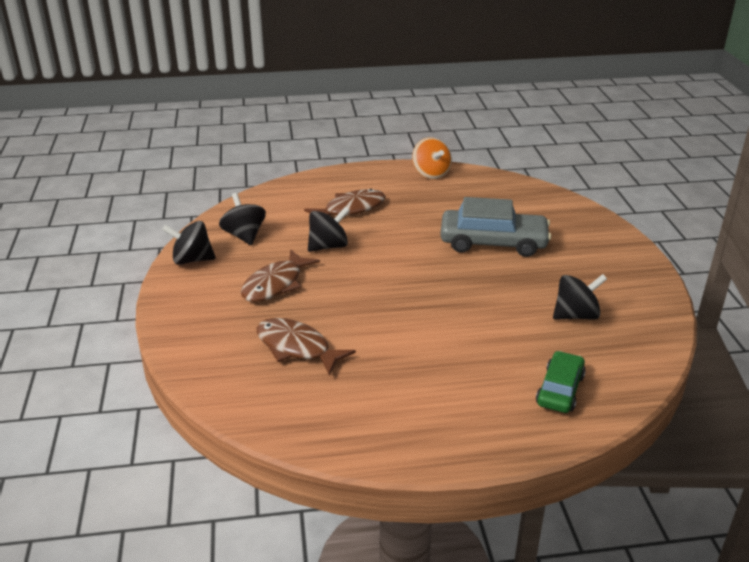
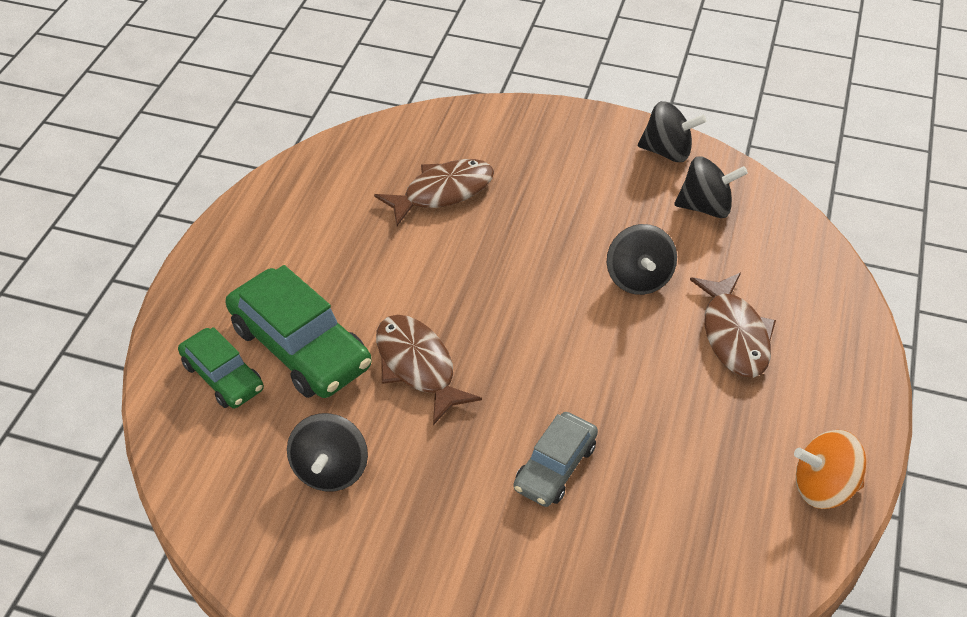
camera: 115 degrees right, 15 degrees up
(192, 260) = (667, 151): black spinning top -> black spinning top turned 75 degrees clockwise
(275, 284) = (573, 206): brown fish -> brown fish (417, 366)
(493, 242) = (555, 467): grey car -> grey car, size x0.60
(501, 363) = (300, 346): none -> green car

